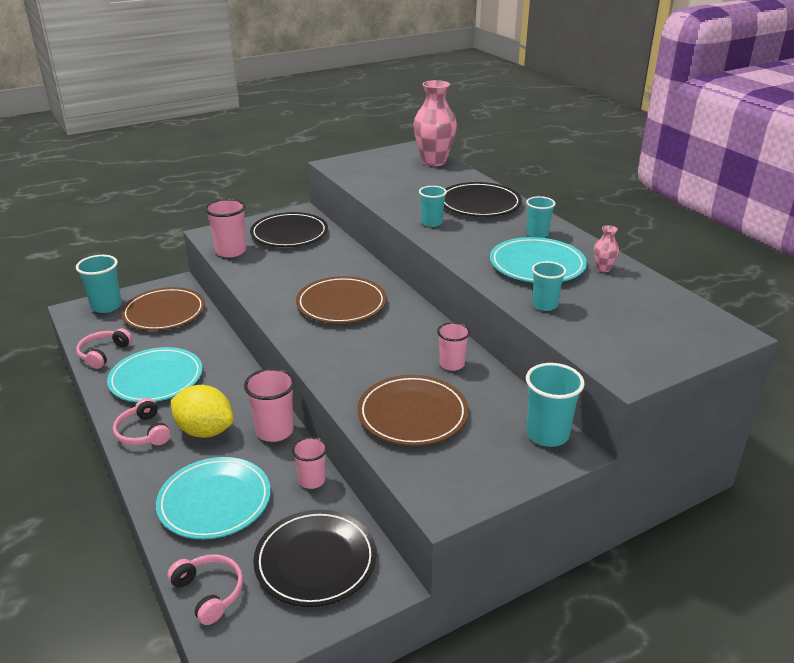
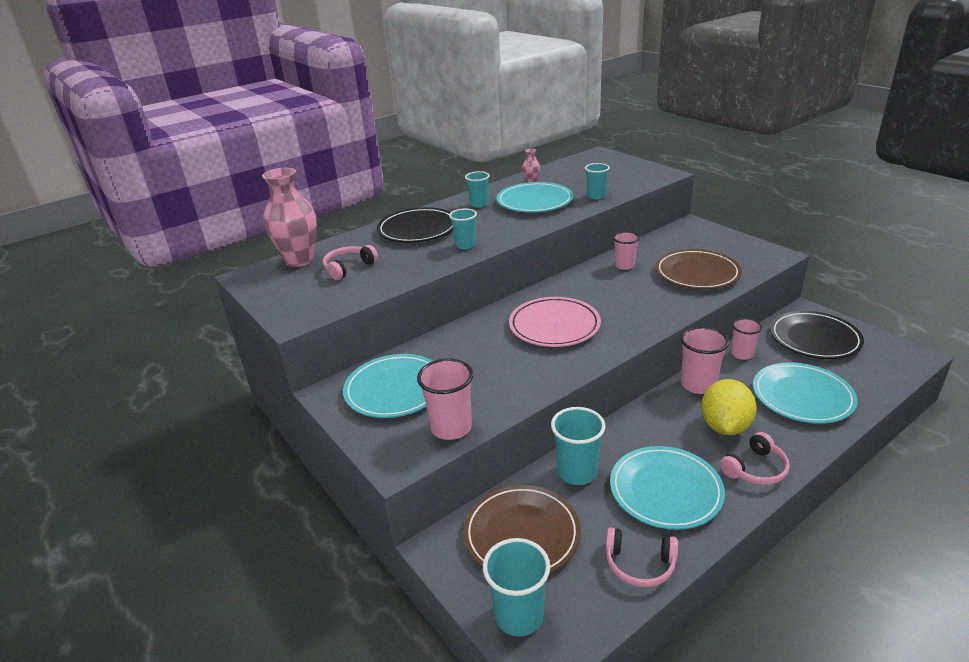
camera: 95 degrees left, 0 degrees up
(209, 592) = (882, 376): pink headphones -> pink headphones (349, 268)
(289, 234) = (395, 389): black plate -> turquoise plate
(341, 304) = (554, 326): brown plate -> pink plate
(547, 434) = (683, 231): turquoise cup -> turquoise cup (577, 472)

